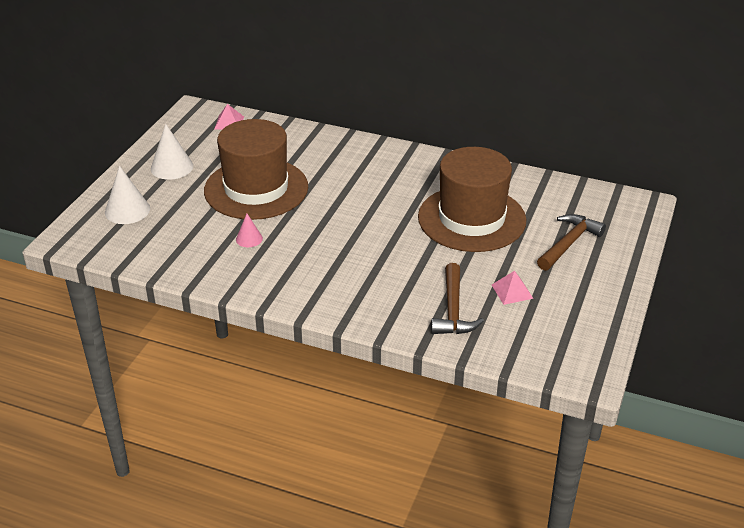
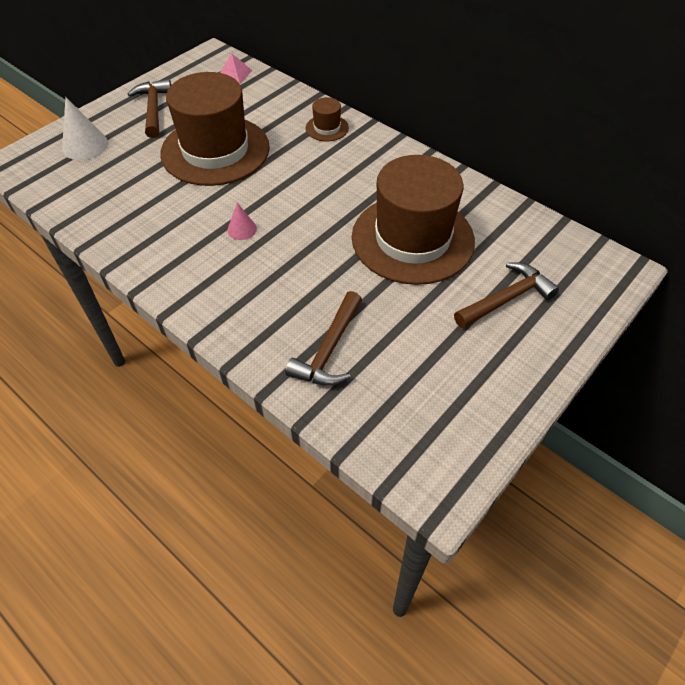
camera: 20 degrees right, 15 degrees up
(172, 167) = (153, 109): white cone -> brown hammer
(249, 239) = (174, 204): pink cone -> pink cone (242, 229)
(346, 151) = (327, 128): none -> brown hat
(512, 291) = (408, 344): pink pyramid -> none

